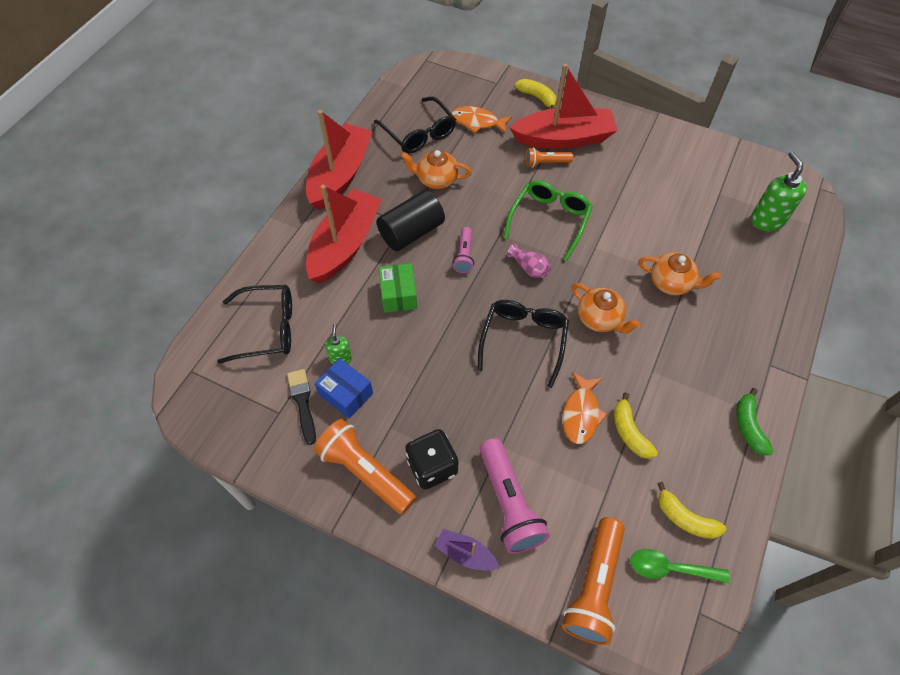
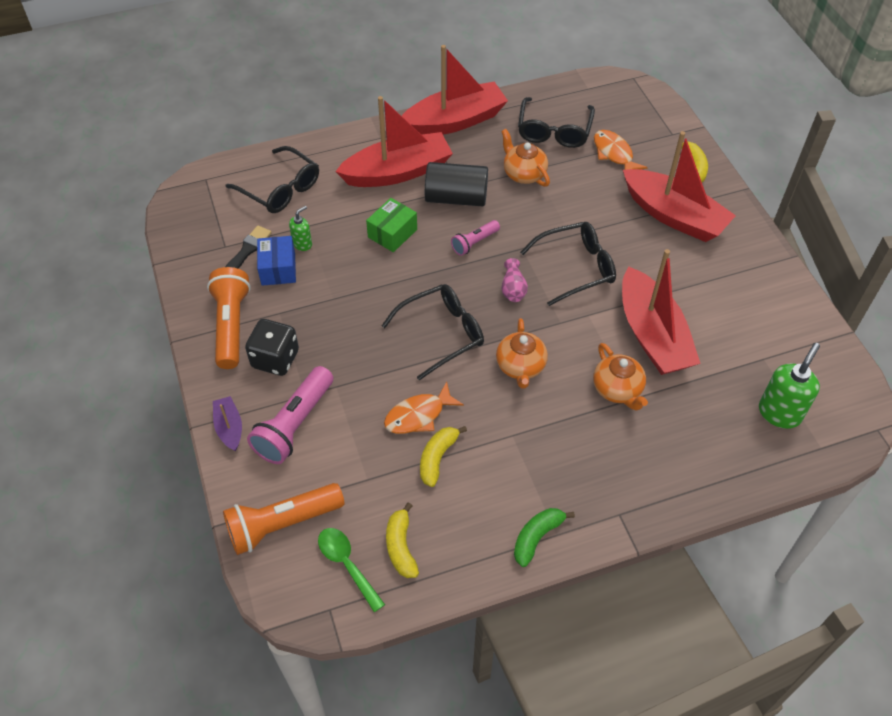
camera: 45 degrees right, 5 degrees down
(546, 163) = (632, 224): orange flashlight -> none
(549, 221) = (575, 268): green glasses -> black glasses
(646, 229) = (652, 335): none -> red boat

